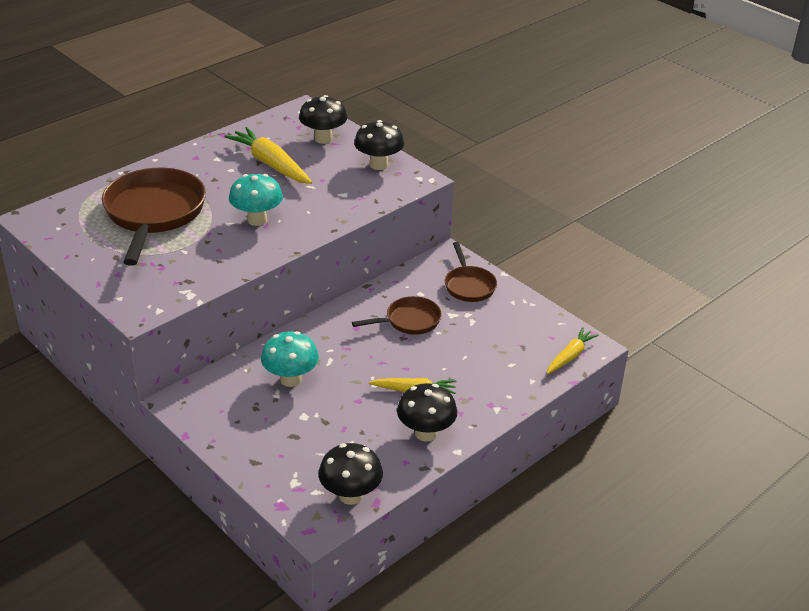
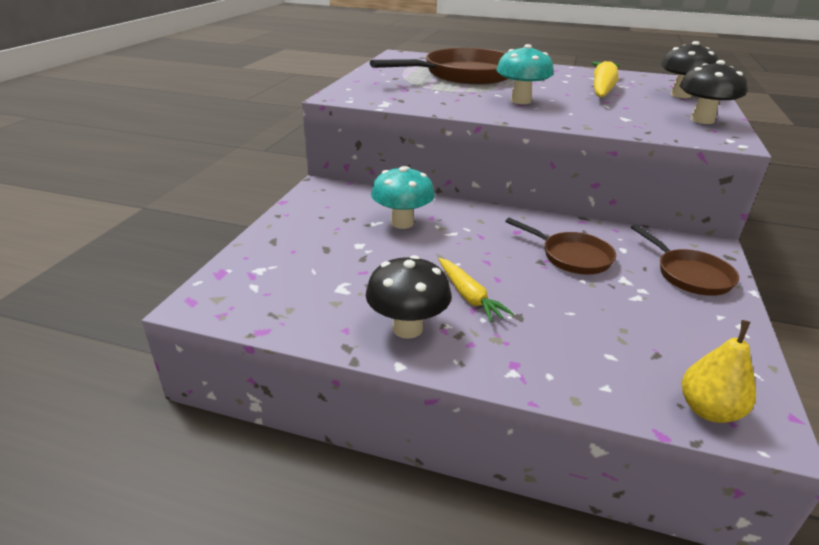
camera: 60 degrees right, 5 degrees down
(350, 495) = (261, 309): black mushroom -> none
(469, 285) = (689, 275): brown pan -> brown pan turned 75 degrees counterclockwise
(570, 356) = (708, 410): yellow carrot -> yellow pear

